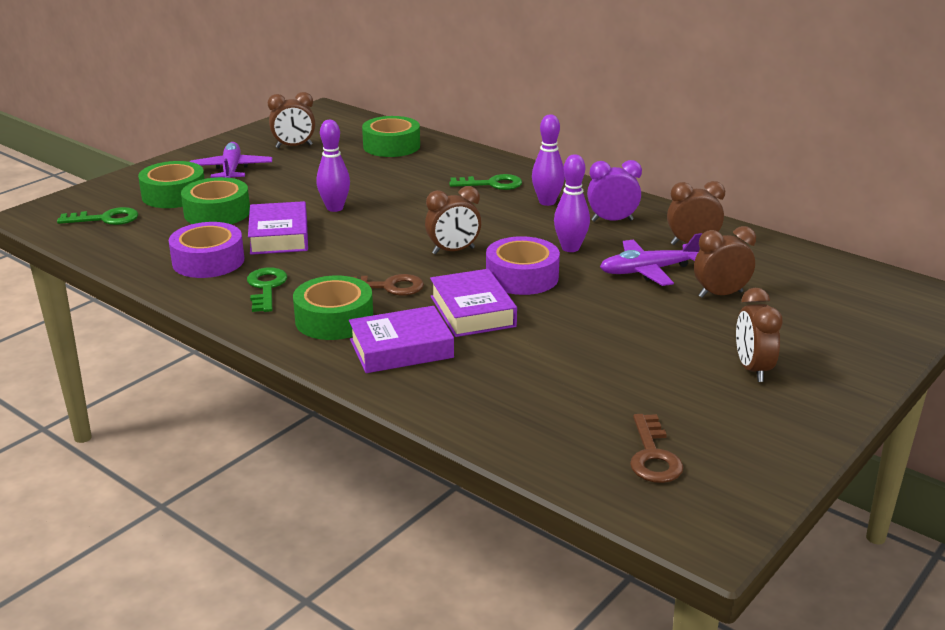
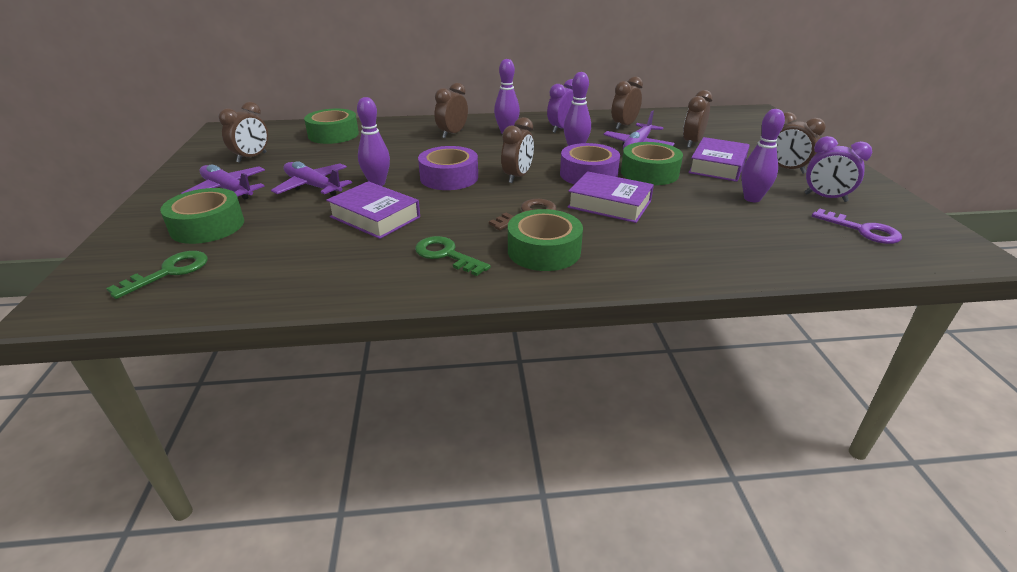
camera: 45 degrees left, 5 degrees up
(208, 261) = (354, 259): purple tape -> purple tape (449, 177)
(217, 213) = (282, 223): green tape -> green tape (649, 173)
(287, 191) = (313, 186): none -> purple plane
(401, 349) = (626, 246): purple book -> purple book (717, 166)
(492, 184) = (452, 134): green key -> brown clock
(622, 374) = (752, 198): none -> purple bowling pin
(653, 456) = (862, 230): brown key -> purple key
(708, 413) = (825, 198): none -> purple clock

